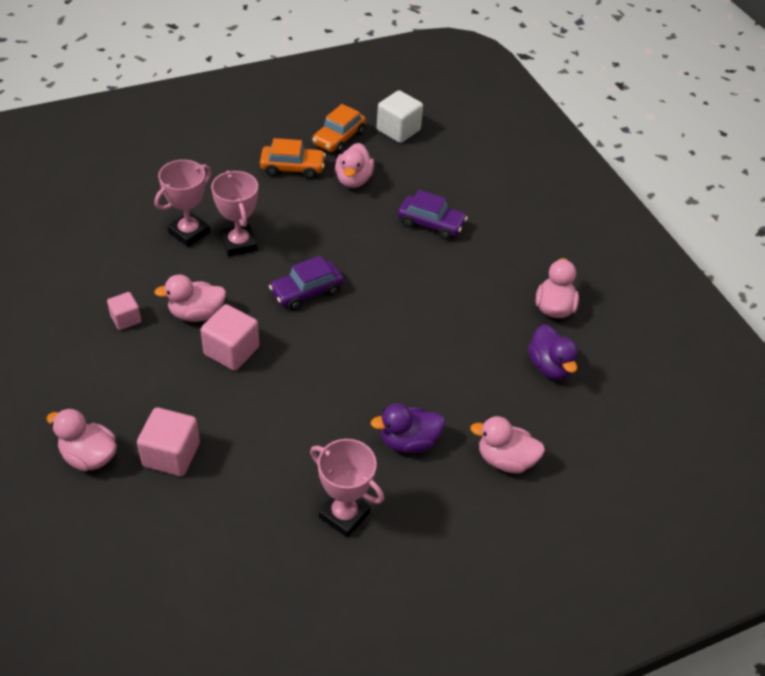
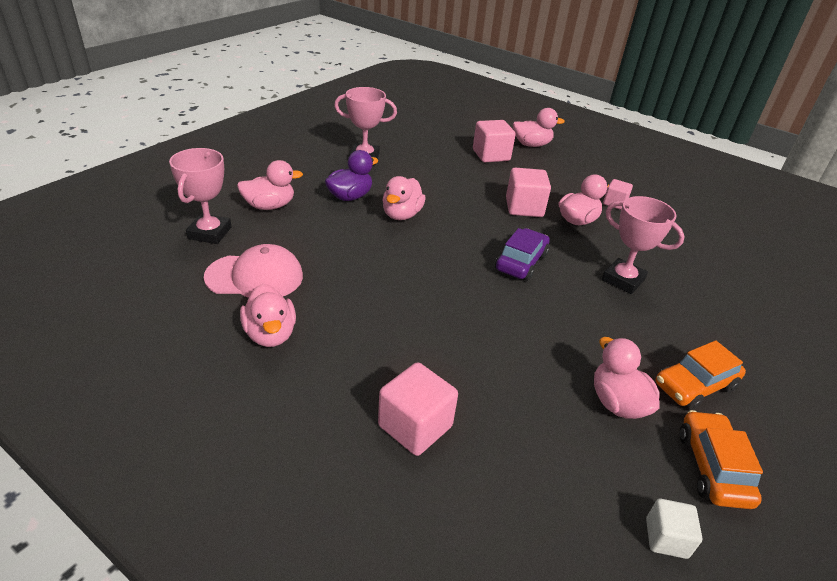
camera: 150 degrees right, 10 degrees down
(189, 232) = (671, 273): pink trophy -> pink trophy (209, 233)
(371, 391) = (401, 215): none -> pink duck
(398, 130) = (666, 538): white cube -> white cube, size x0.60
(431, 224) = (475, 381): purple car -> none
(487, 216) = (415, 426): none -> pink cube
(550, 366) = (255, 277): purple duck -> pink cap

